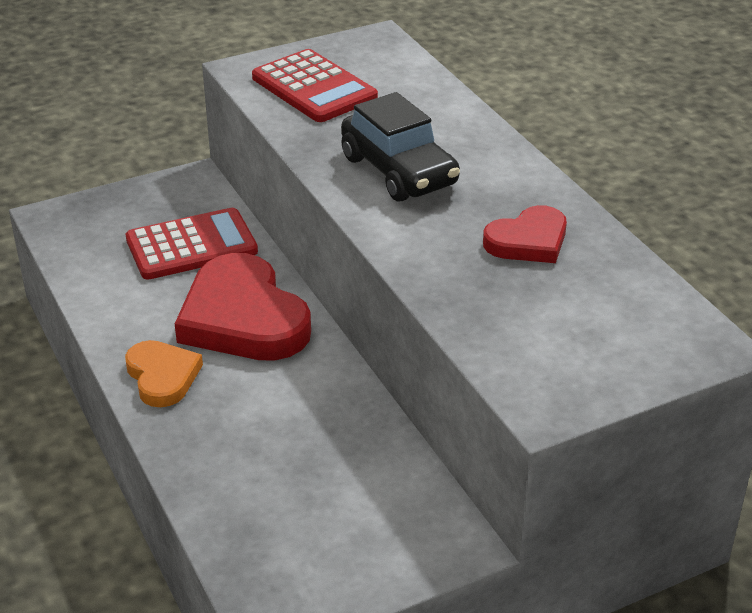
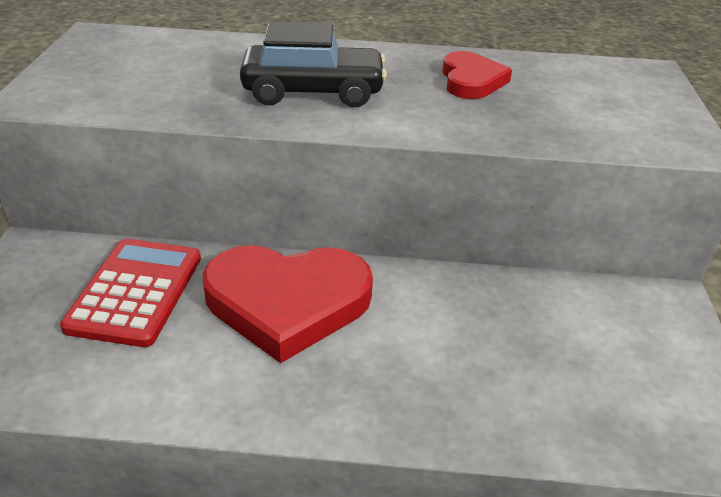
camera: 60 degrees left, 0 degrees up
(162, 376) = (325, 395): orange heart -> none
(314, 88) = (124, 81): red calculator -> none

